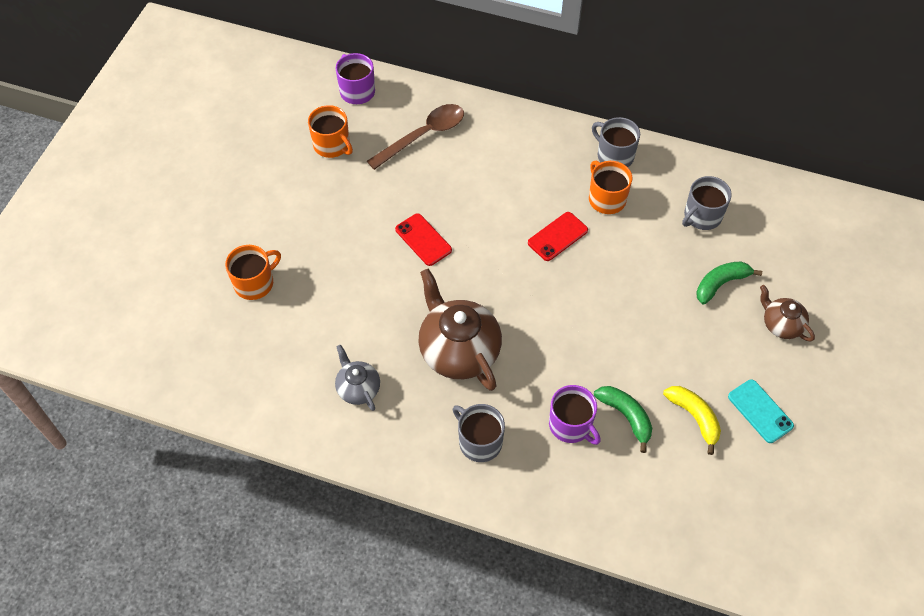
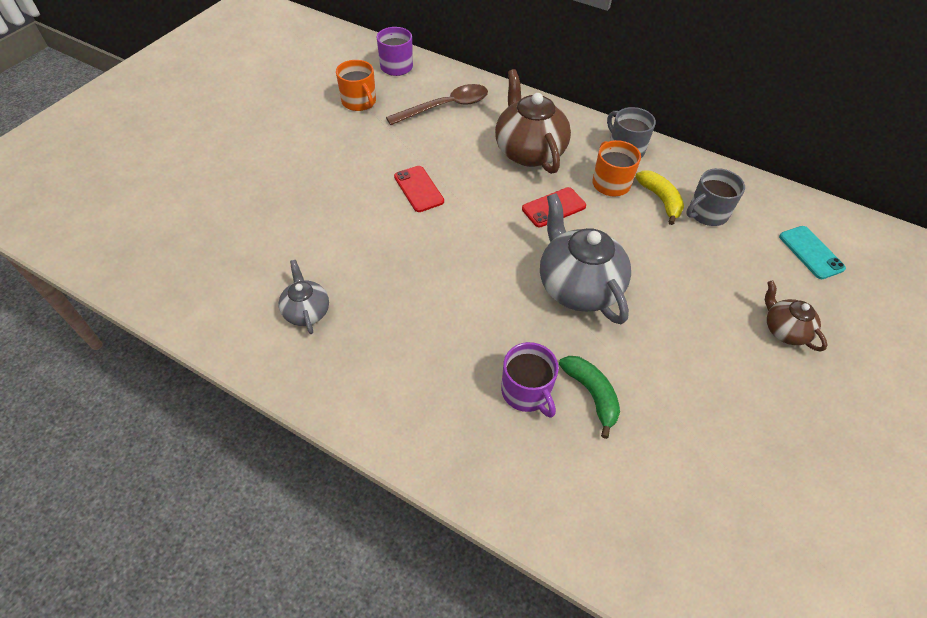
camera: 10 degrees right, 5 degrees down
(255, 283) = (243, 199): orange mug -> none
(458, 350) = (423, 294): brown teapot -> brown teapot (529, 151)
(479, 441) = (418, 390): grey mug -> none
(596, 316) = (578, 286): none -> grey teapot
(694, 417) = (671, 410): yellow banana -> yellow banana (660, 200)
(720, 284) = (719, 278): green banana -> none
(760, 411) = (751, 418): turquoise phone -> turquoise phone (811, 252)

